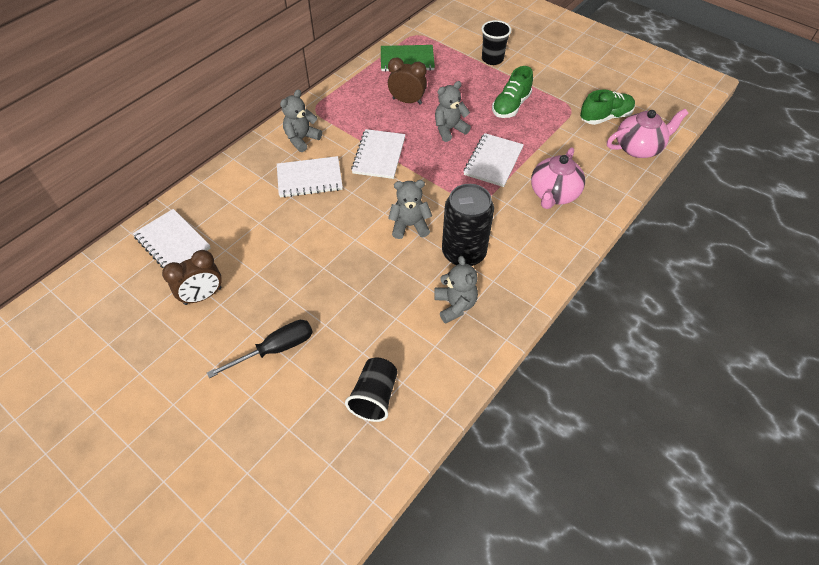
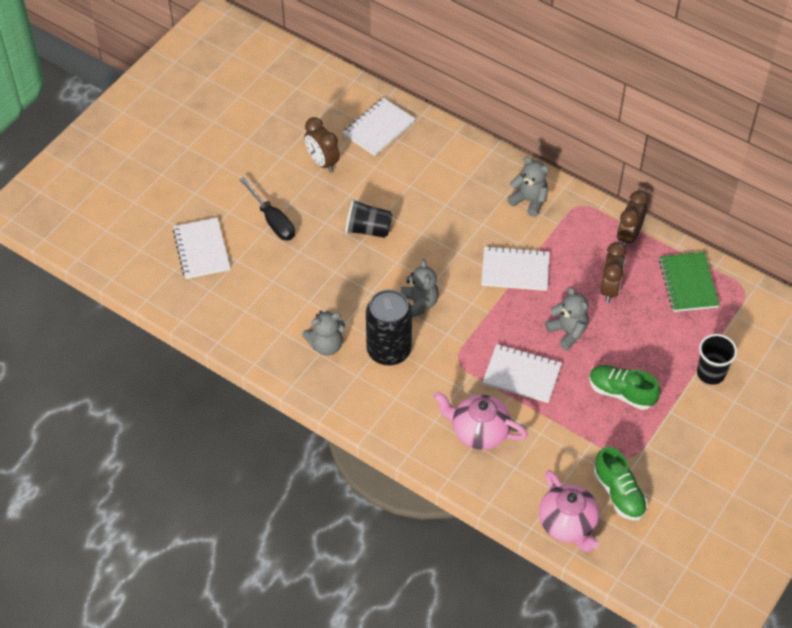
camera: 85 degrees right, 0 degrees up
(309, 178) = (472, 216): white notebook -> white notebook (201, 250)
(354, 85) = (628, 236): none -> brown clock
(374, 396) = (231, 293): black cup -> black cup (368, 229)

